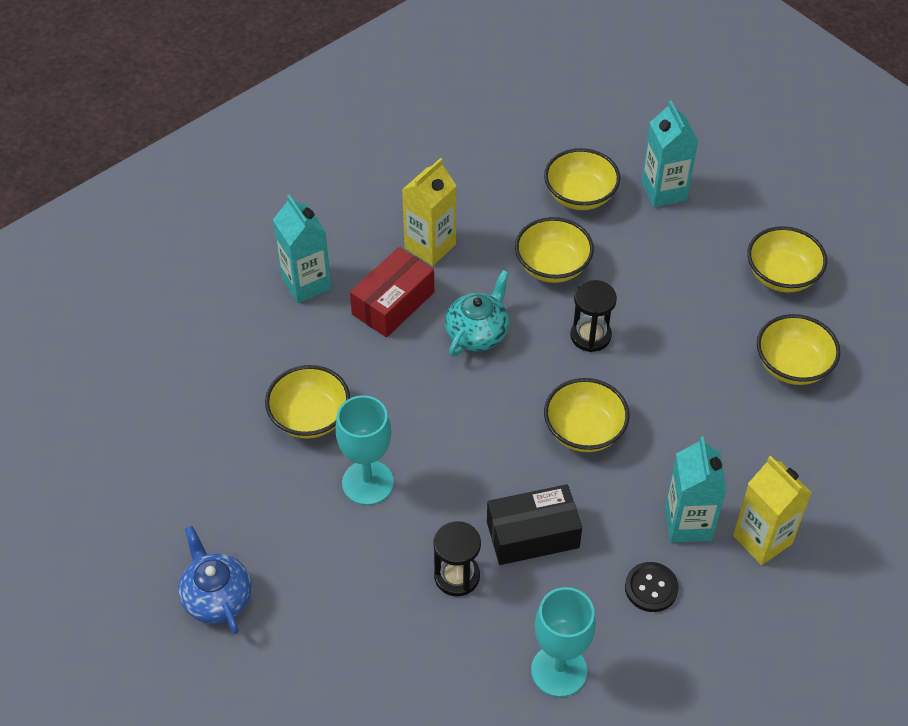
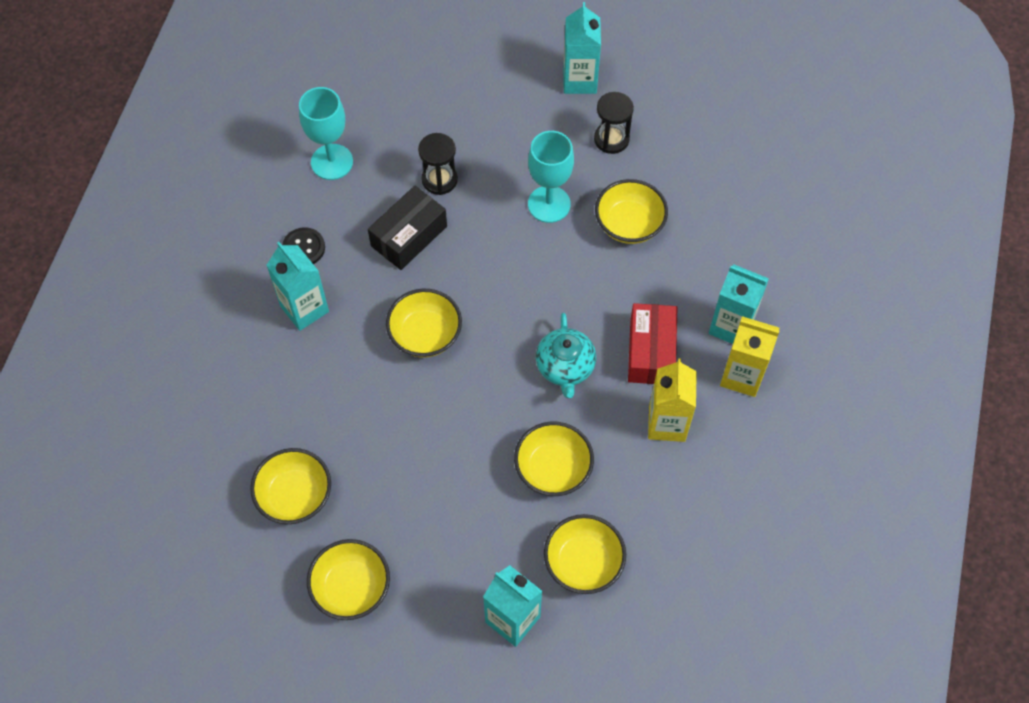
camera: 145 degrees right, 10 degrees up
(217, 597) = (579, 80): blue teapot -> turquoise carton
(590, 335) = (475, 421): black hourglass -> black hourglass (611, 139)
(762, 539) = (244, 329): yellow carton -> yellow carton (742, 376)

